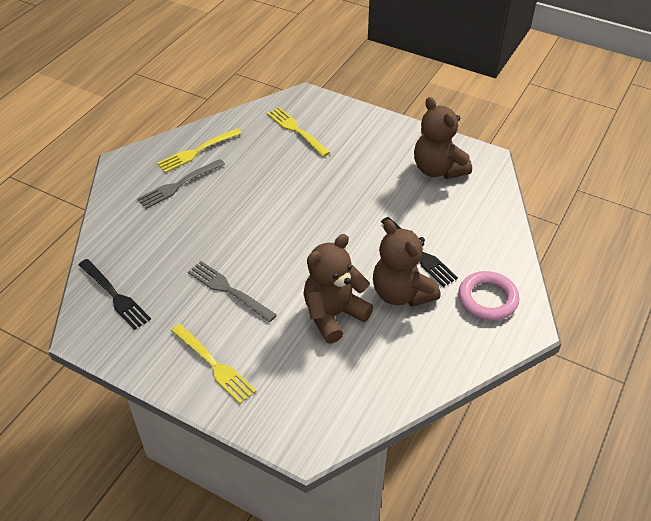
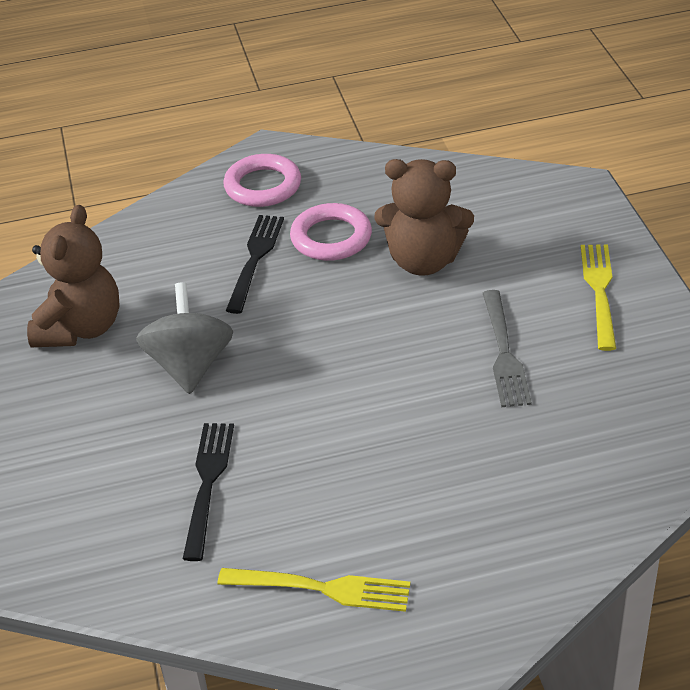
camera: 130 degrees left, 5 degrees down
(115, 296) = (649, 434): black fork -> black fork (208, 484)
(179, 185) = (412, 544): grey fork -> none
(296, 130) = (142, 515): yellow fork -> none
(366, 187) = (190, 365): none -> grey spinning top
(401, 293) = (331, 238): brown teddy bear -> pink ring

